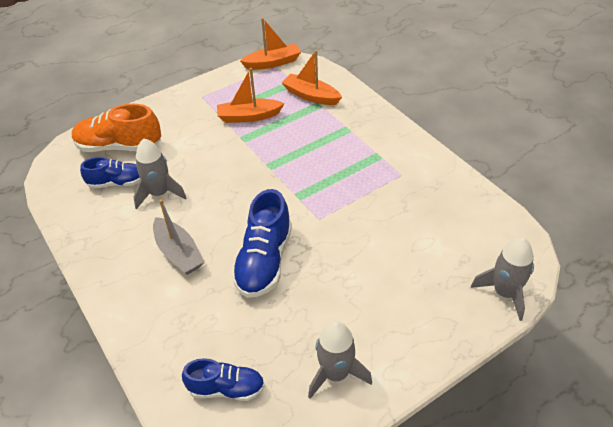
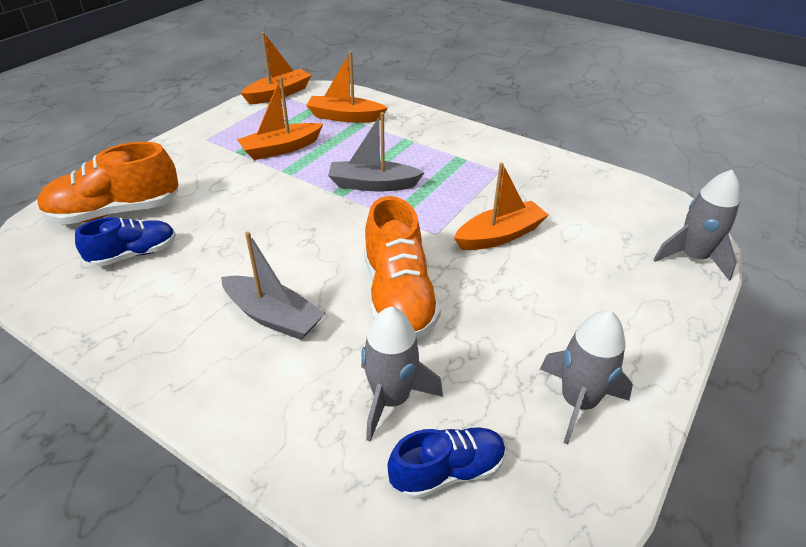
camera: 25 degrees left, 5 degrees down
(159, 193) = (205, 253): grey rocket -> grey rocket (391, 399)
(264, 261) = (398, 296): blue shoe -> orange shoe
(297, 164) = (373, 184): none -> grey boat
(365, 232) = (500, 235): none -> orange boat

